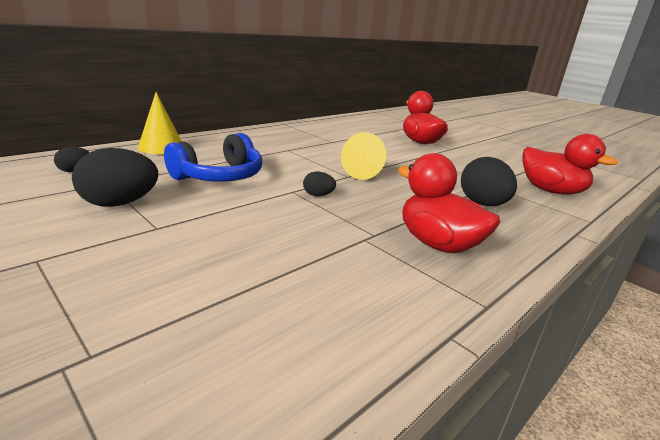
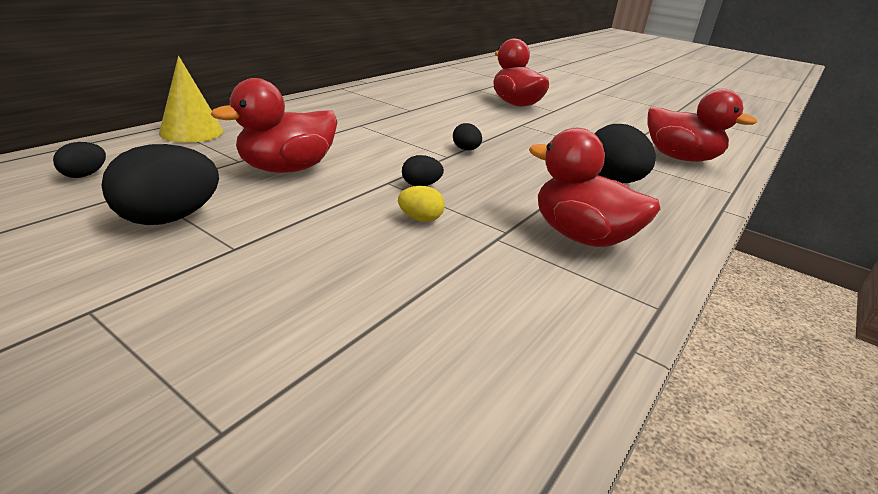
camera: 10 degrees left, 5 degrees up
(219, 176) = (287, 169): blue headphones -> red duck
(307, 219) = (420, 219): none -> yellow egg
(365, 172) = (466, 149): yellow cone -> black egg

